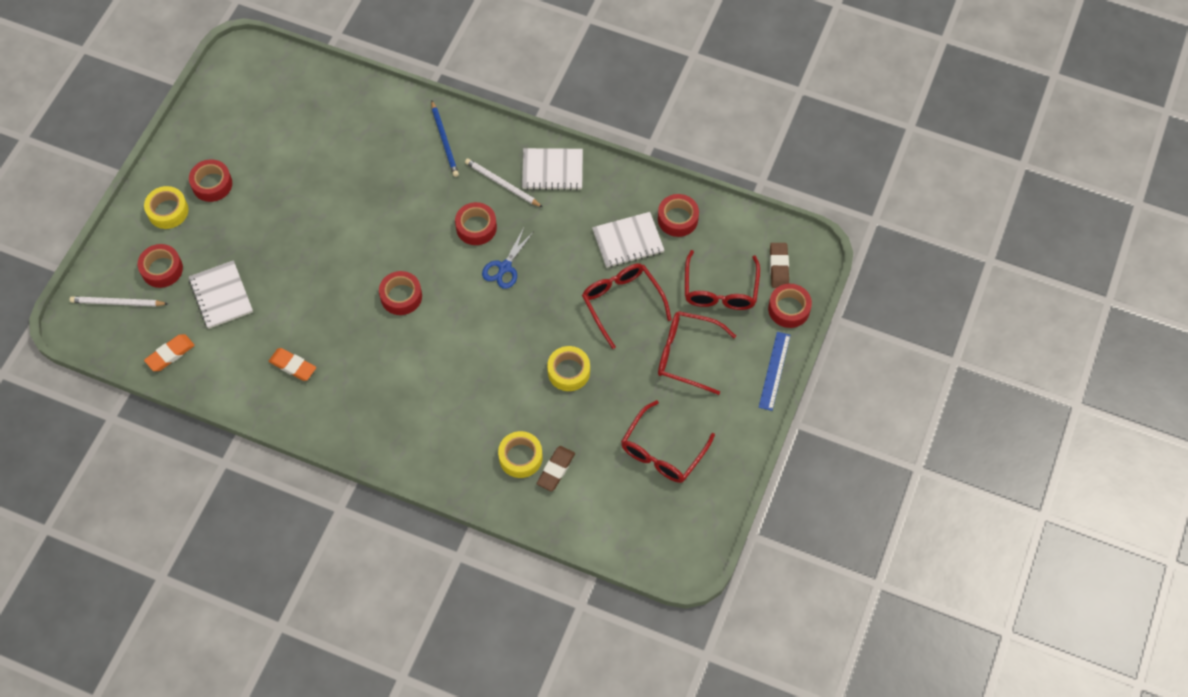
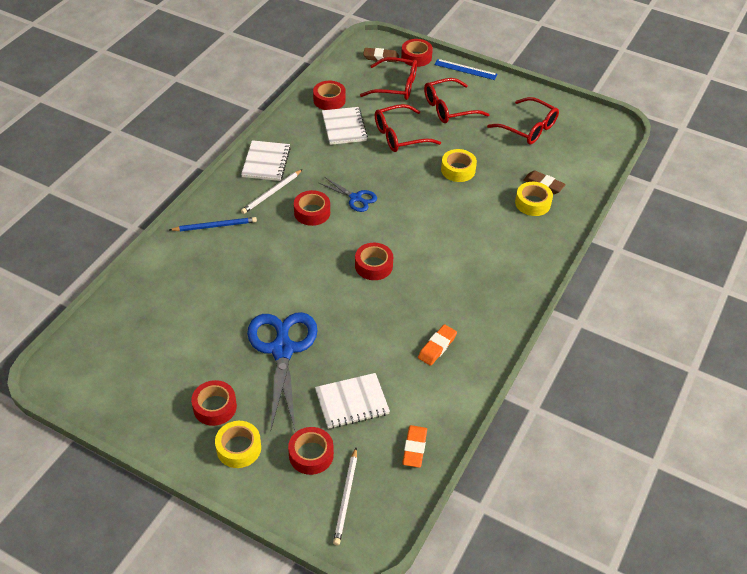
camera: 85 degrees left, 15 degrees down
(170, 354) = (414, 448): orange eraser -> orange eraser turned 45 degrees clockwise
(281, 228) = (282, 350): none -> blue scissors
(686, 355) = (448, 108): red glasses -> red glasses turned 45 degrees clockwise

